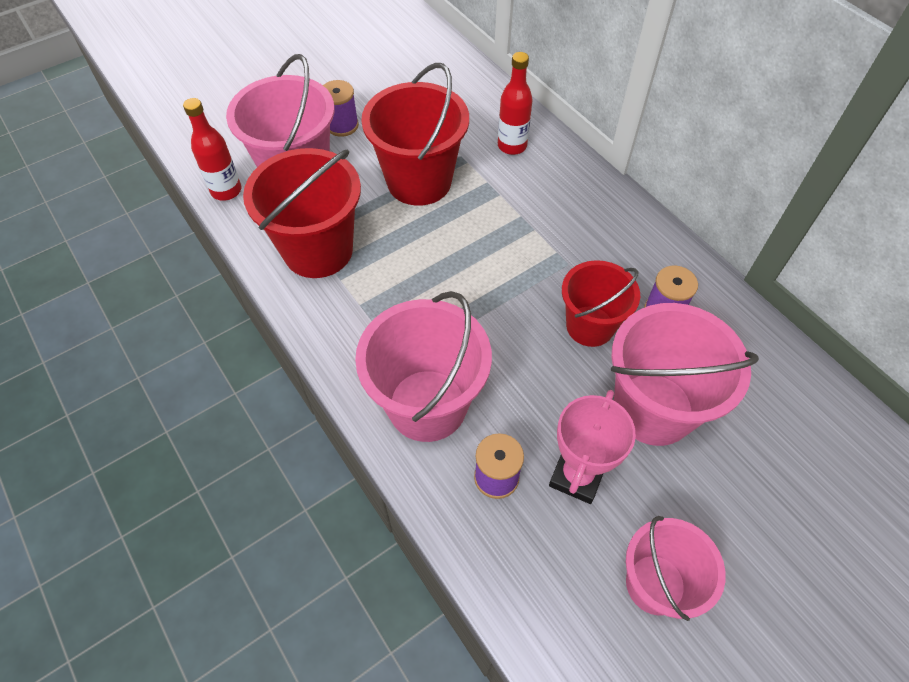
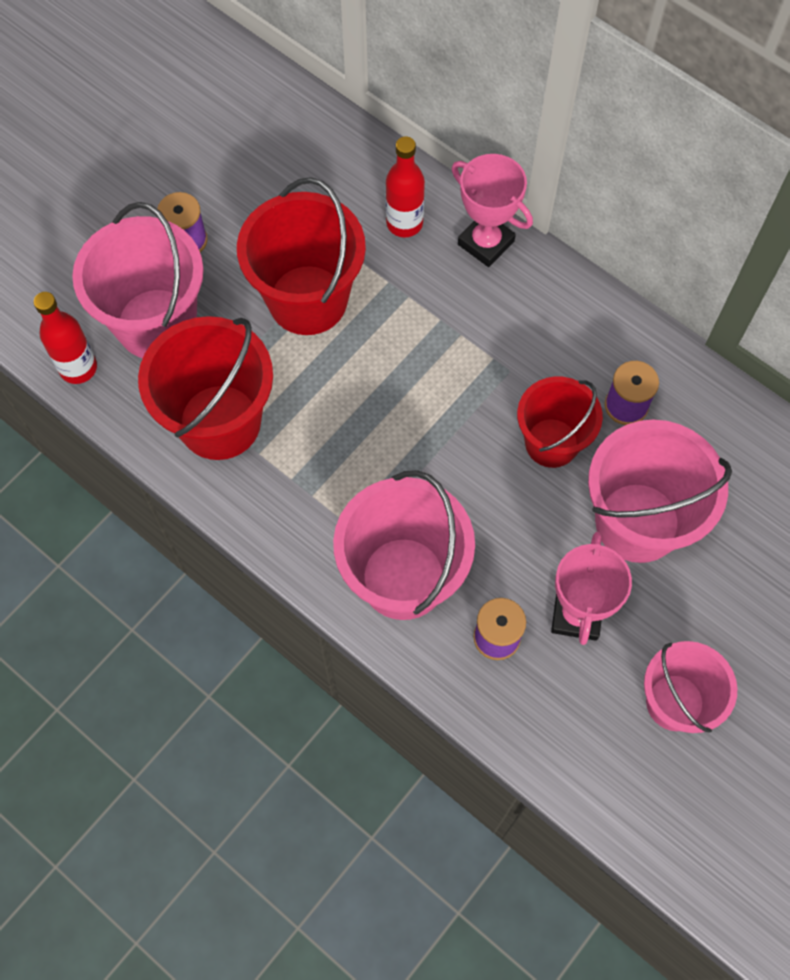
camera: 15 degrees left, 10 degrees up
(573, 171) = (486, 243): none -> pink trophy

